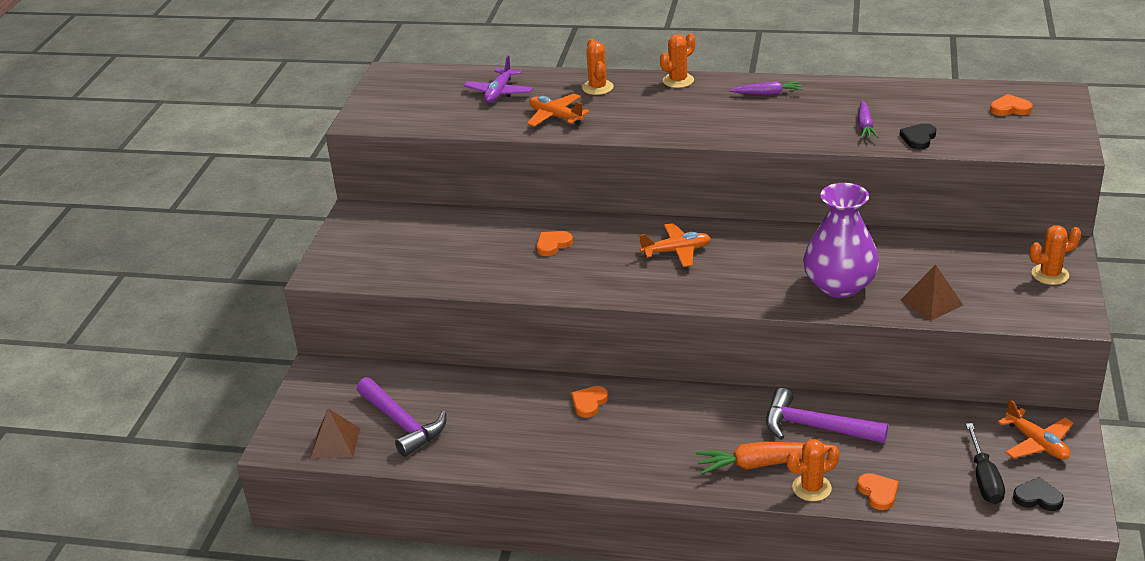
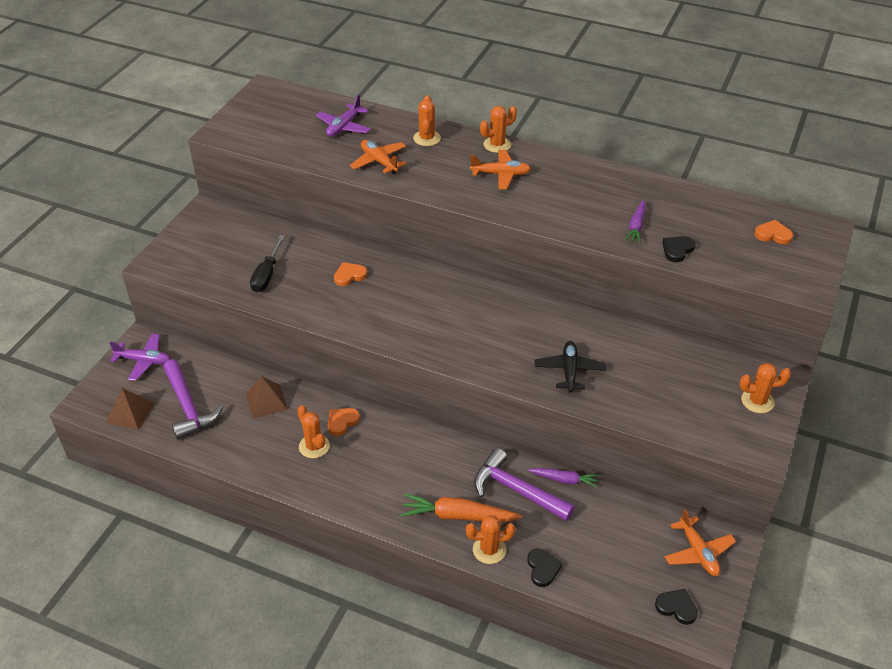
camera: 10 degrees right, 10 degrees up
(327, 390) = (144, 361): none -> purple plane
(568, 432) = (314, 446): none -> orange cactus
(676, 251) = (447, 305): orange plane -> orange plane (501, 174)
(767, 93) = (566, 174): purple carrot -> purple carrot (564, 480)
(839, 285) = (569, 371): purple vase -> black plane
(878, 493) = (542, 568): orange heart -> black heart
(931, 302) = (641, 406): brown pyramid -> brown pyramid (266, 401)
(984, 479) = (638, 577): black screwdriver -> black screwdriver (267, 275)

